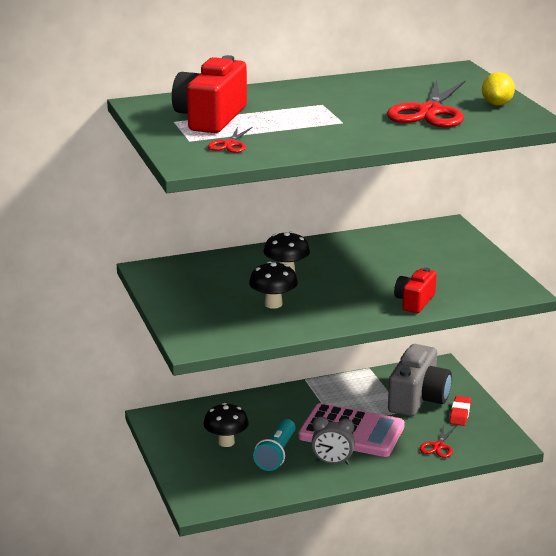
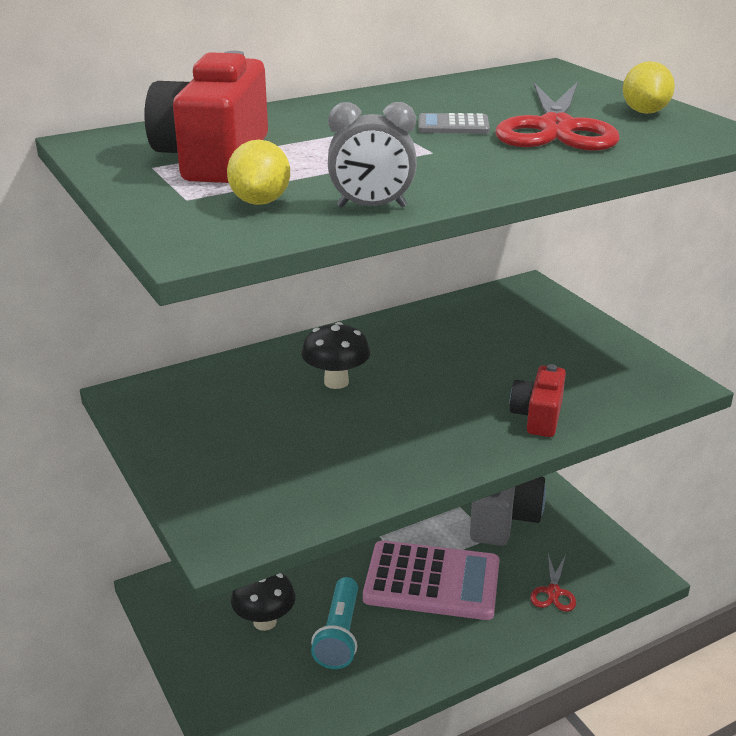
camera: 10 degrees left, 5 degrees up
(230, 144) = (260, 201): red scissors -> yellow lemon
(273, 304) = (332, 442): black mushroom -> none
(332, 462) = (420, 640): grey clock -> grey clock (371, 207)
(365, 106) = (453, 126): none -> grey calculator
(460, 414) = (562, 533): red eraser -> none

